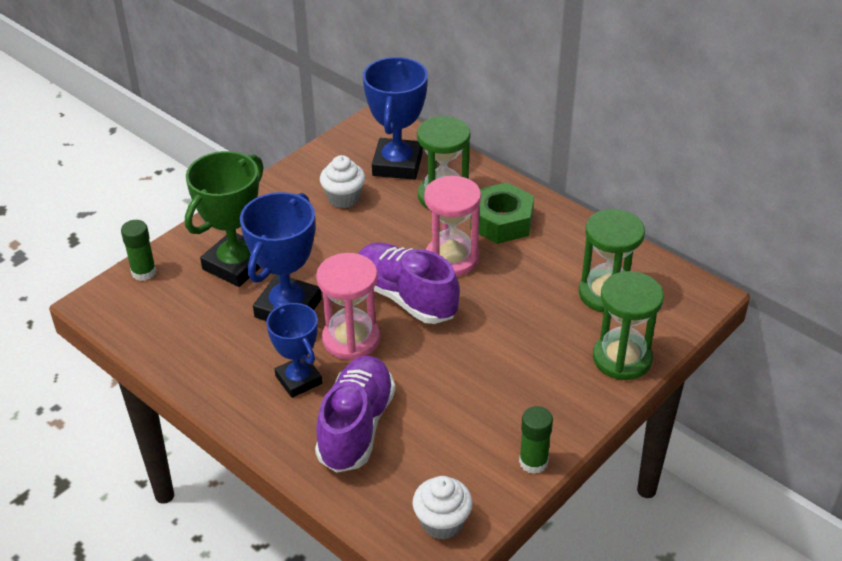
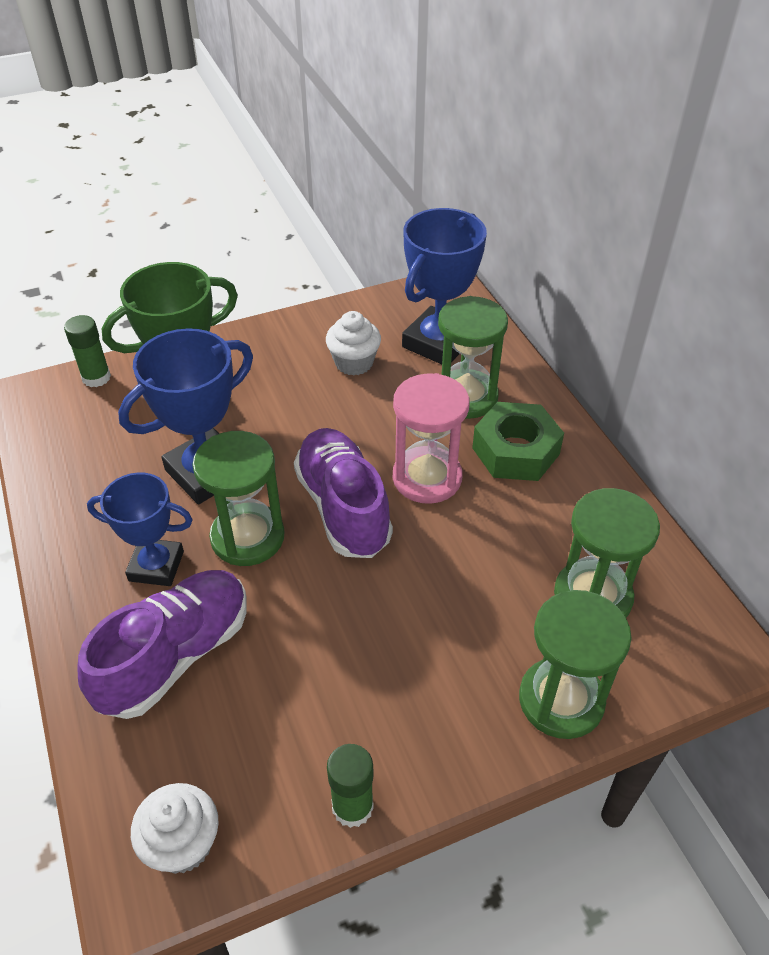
camera: 25 degrees right, 5 degrees up
(298, 380) = (156, 566): blue trophy -> blue trophy turned 75 degrees counterclockwise
(351, 339) = (247, 537): pink hourglass -> green hourglass

